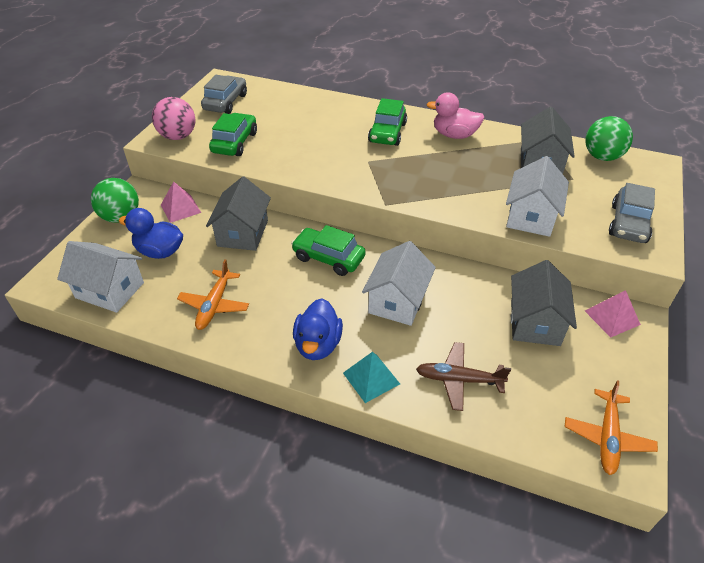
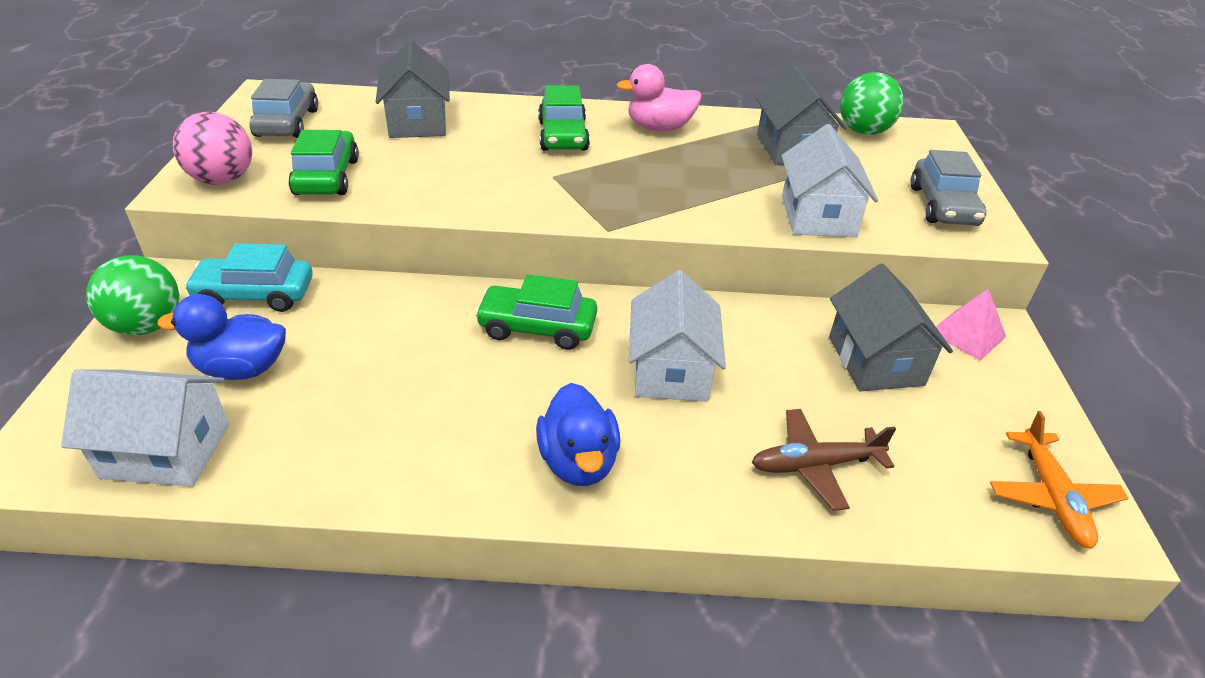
camera: 20 degrees left, 5 degrees down
(180, 208) = (255, 295): pink pyramid -> turquoise car
(214, 305) = (376, 435): orange plane -> none
(243, 233) = (380, 315): grey house -> grey house (418, 122)
(371, 378) = (686, 494): turquoise pyramid -> none

